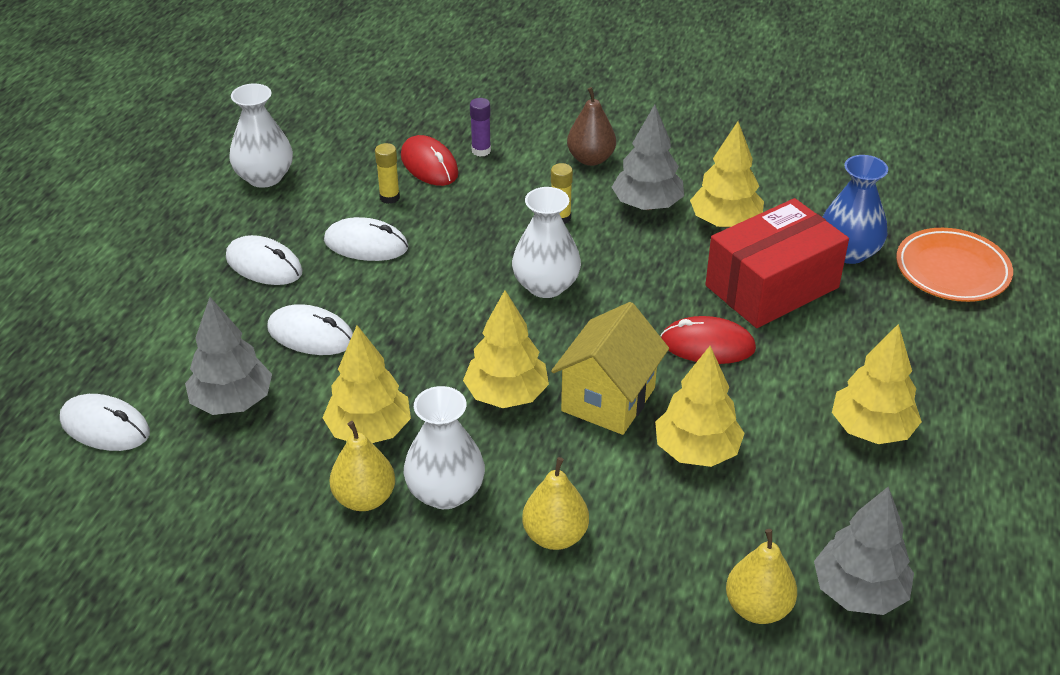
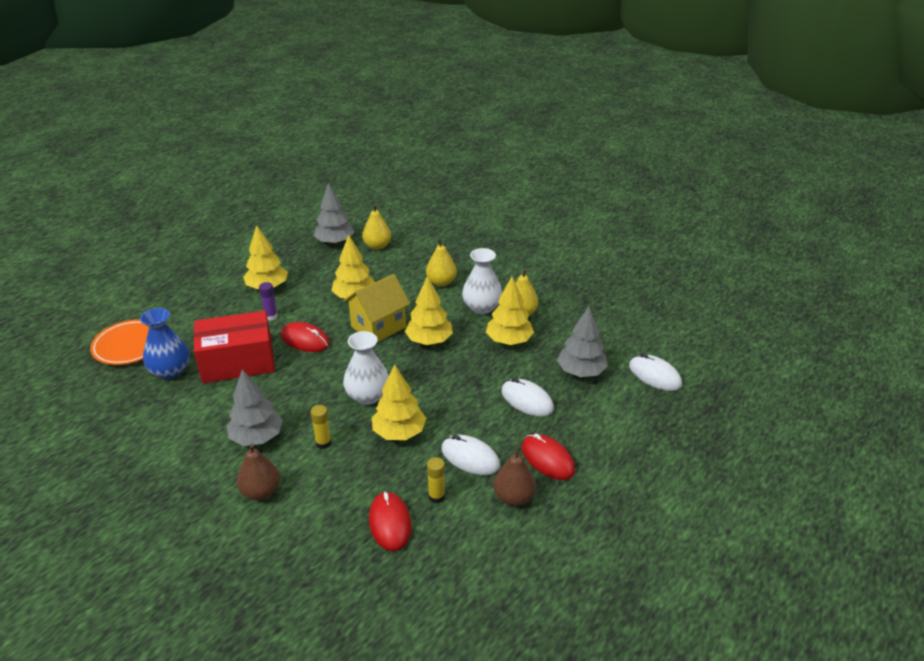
camera: 160 degrees left, 5 degrees down
(264, 177) = (532, 549): white vase -> none
(264, 265) = (547, 459): white mouse -> red mouse
(297, 216) = (513, 497): none -> brown pear
(481, 151) = (339, 527): purple glue stick -> purple glue stick (271, 316)
(725, 222) = (220, 410): yellow tree -> yellow tree (399, 432)

